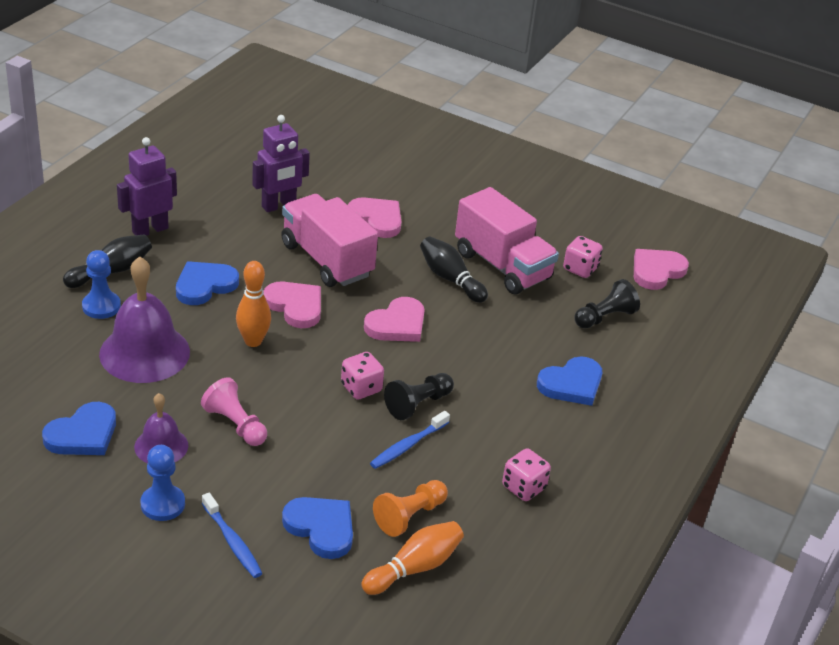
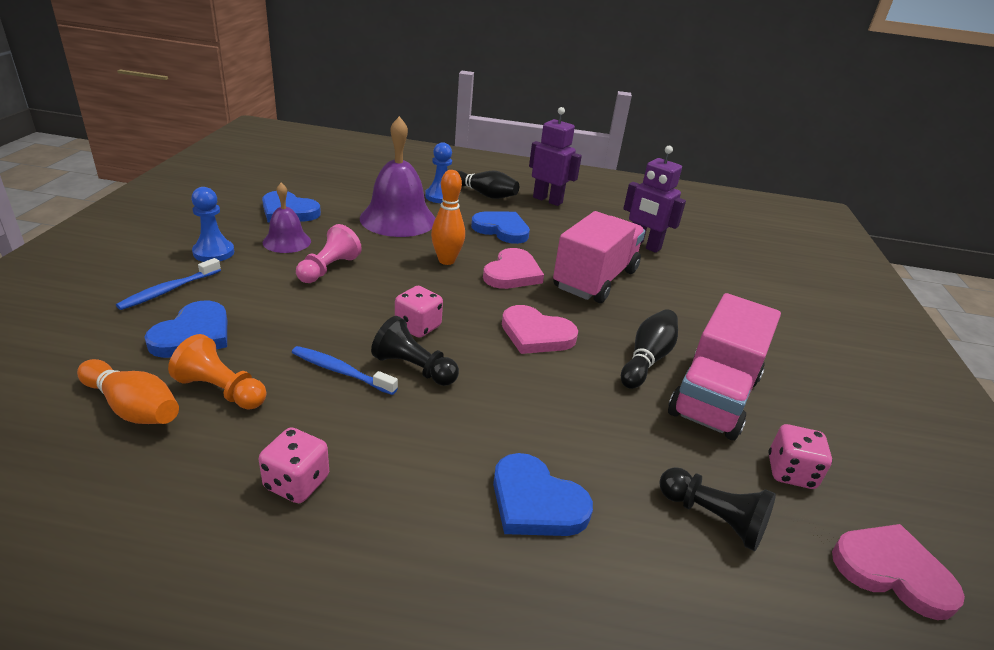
camera: 70 degrees right, 5 degrees down
(377, 219) = (689, 297): pink heart -> none

